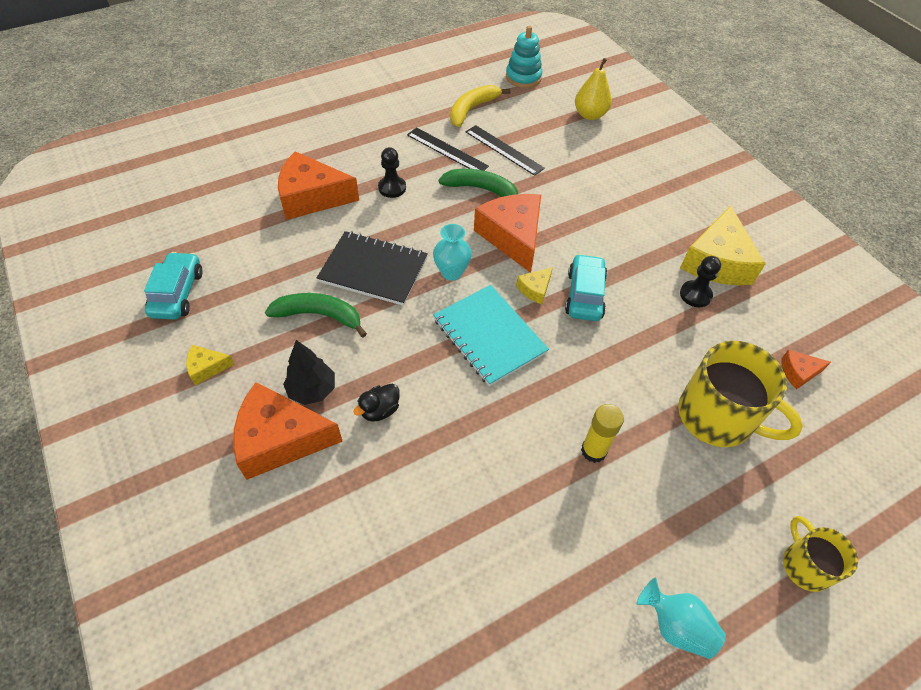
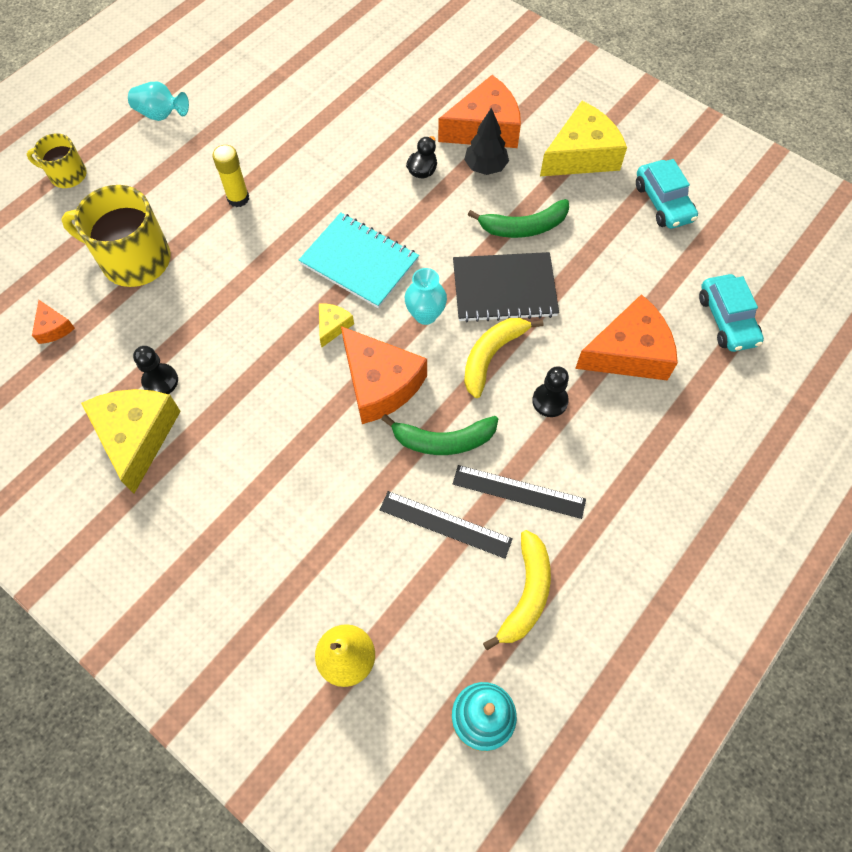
camera: 160 degrees right, 10 degrees up
(207, 368) = (581, 155): yellow cheese -> yellow cheese, size x2.16
(416, 227) = (491, 356): none -> yellow banana
(584, 295) = (279, 338): turquoise car -> turquoise car (727, 320)
(798, 372) = (53, 328): orange cheese -> orange cheese turned 90 degrees clockwise
(805, 565) = (67, 175): yellow mug -> yellow mug turned 135 degrees clockwise

